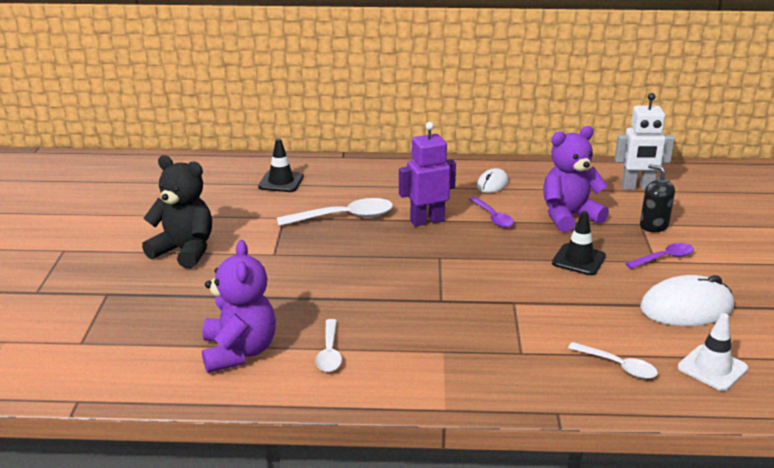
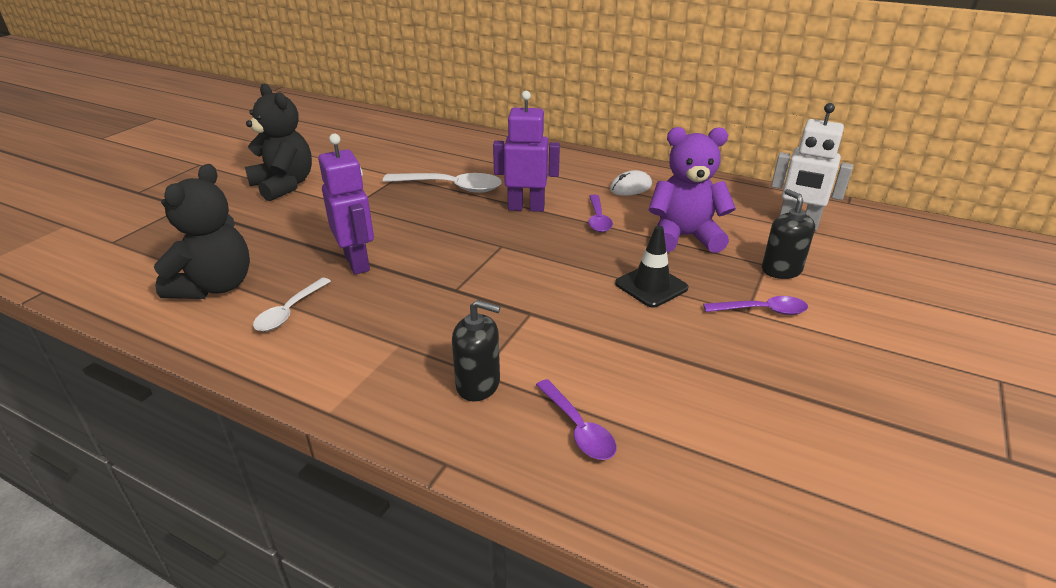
camera: 25 degrees right, 5 degrees up
(239, 352) = (215, 286): purple teddy bear -> black teddy bear
(281, 182) = (431, 146): black traffic cone -> none
(339, 301) = (357, 263): none -> purple robot
(528, 360) = (478, 384): none -> black soap dispenser
(618, 366) = (578, 428): white spoon -> purple spoon
(686, 308) = (738, 380): white mouse -> none
(712, 368) = (704, 475): white traffic cone -> none

